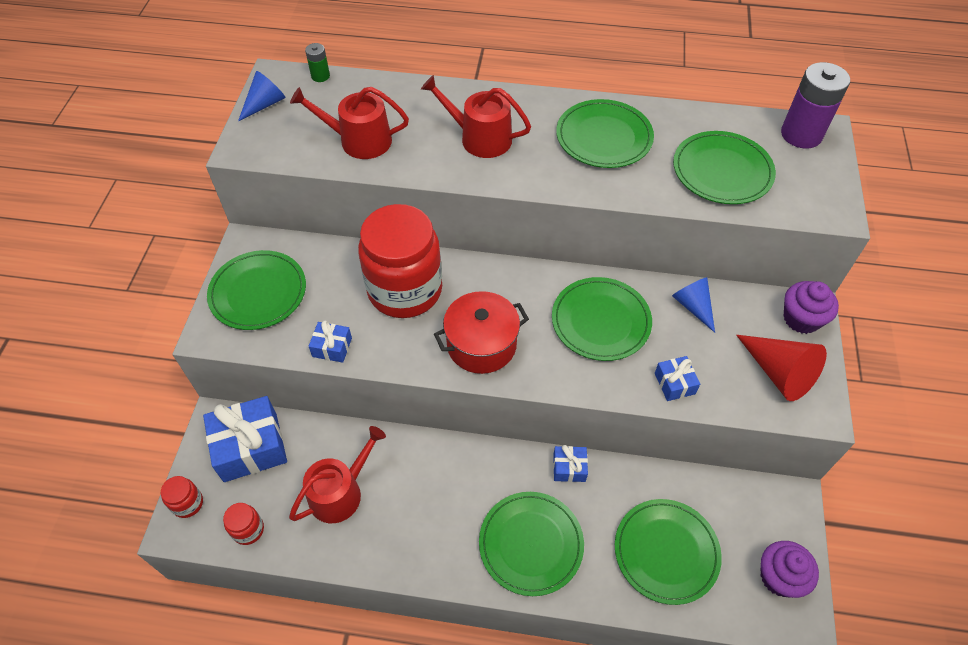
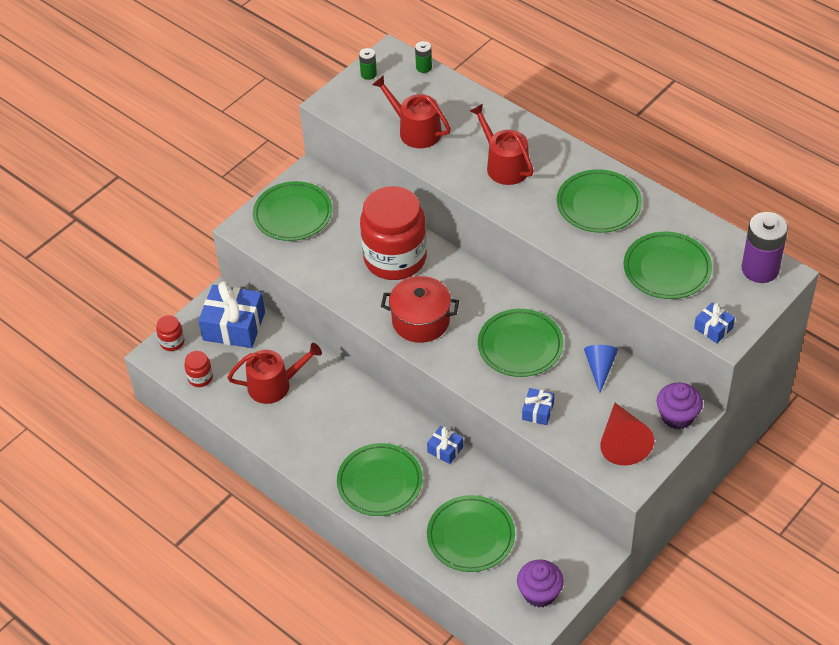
camera: 35 degrees right, 5 degrees down
(264, 104) = (368, 74): blue cone -> green battery
(332, 347) = (317, 274): blue gift -> blue gift (713, 328)

